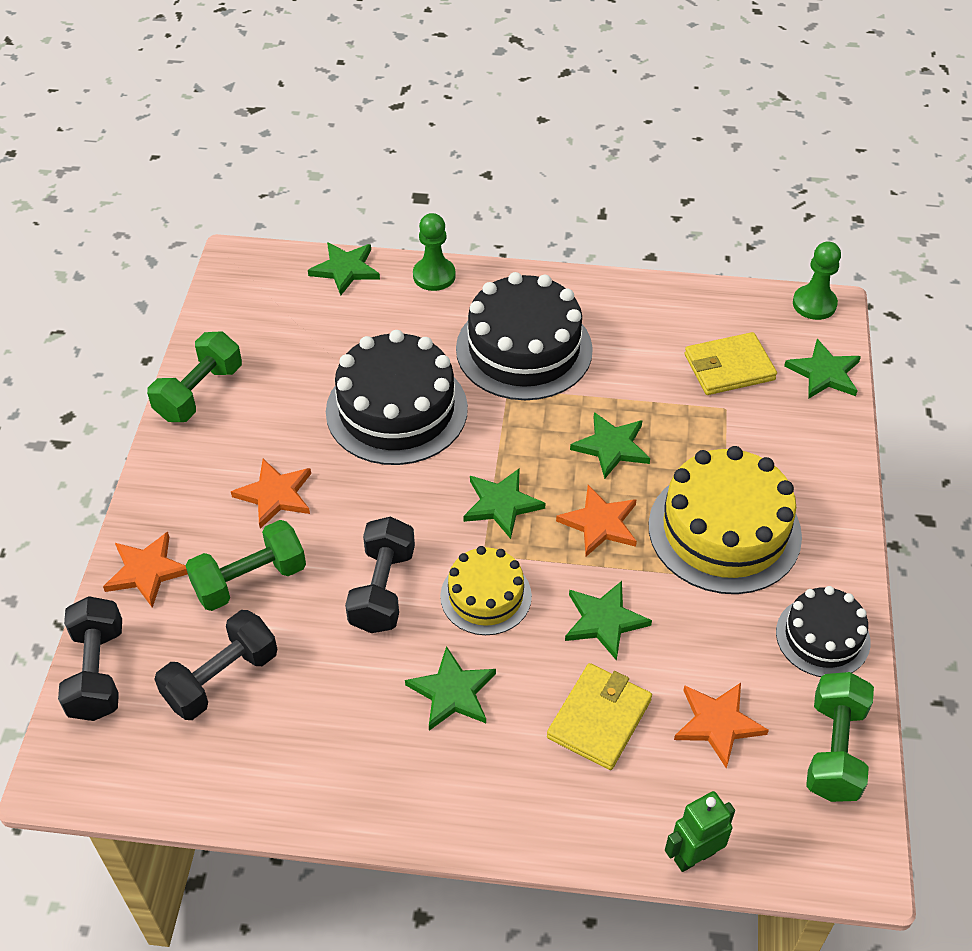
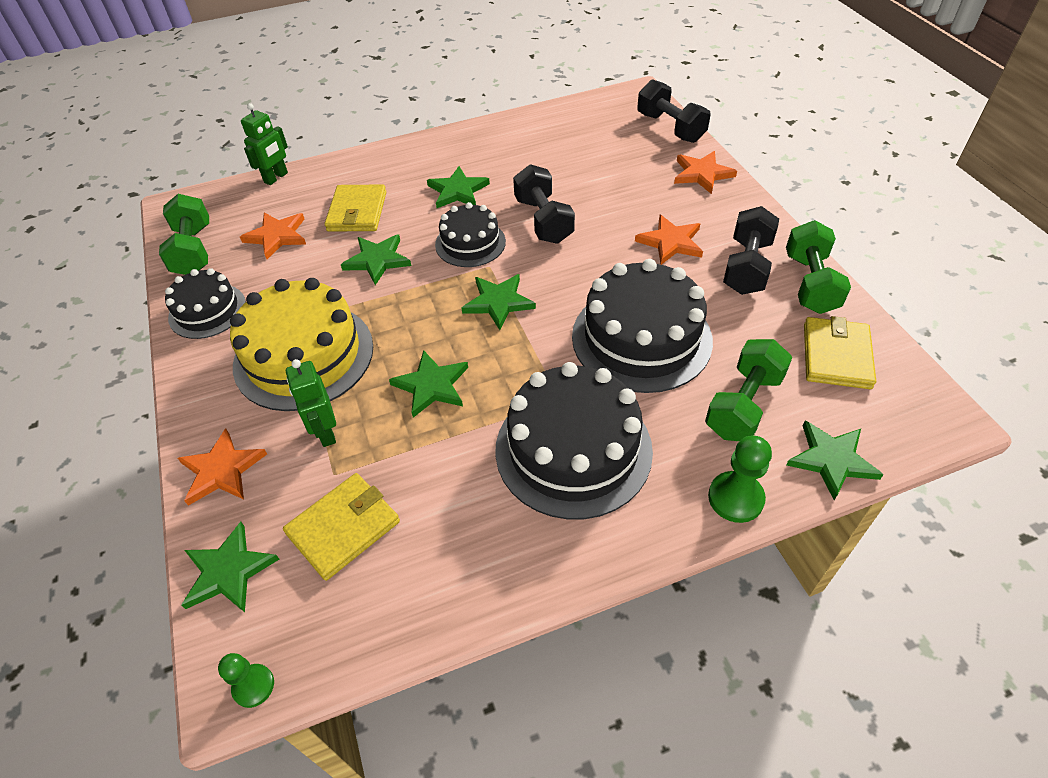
camera: 155 degrees right, 0 degrees up
(221, 678) = (599, 149): black dumbbell -> black dumbbell (746, 267)
(250, 580) = (633, 193): green dumbbell -> green dumbbell (743, 405)
(256, 328) = (836, 356): none -> yellow wallet
(486, 596) = (470, 243): yellow cake -> black cake
(600, 523) = (411, 320): orange star -> orange star (222, 470)
(723, 444) = (325, 432): none -> green robot
(814, 304) = (253, 686): green pawn -> green pawn, size x0.65

